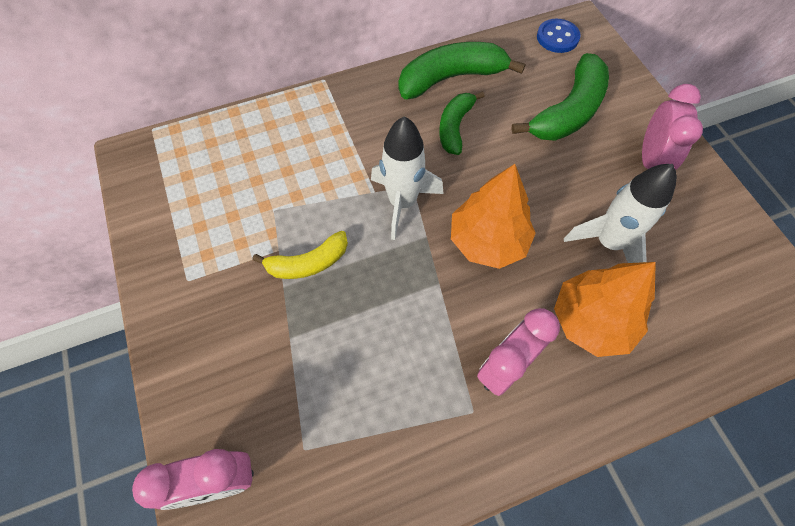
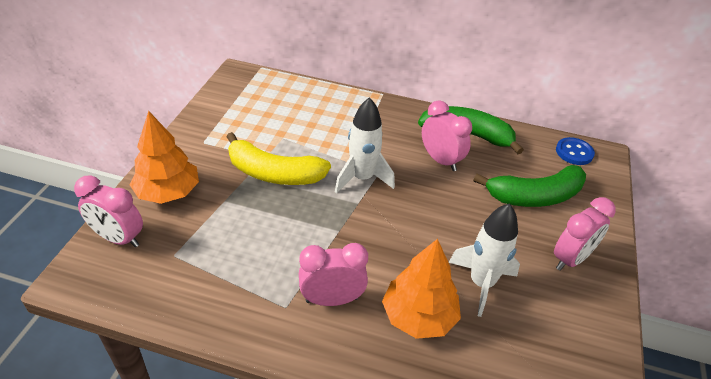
camera: 35 degrees right, 20 degrees down
(308, 263) = (274, 173): yellow banana -> yellow banana, size x1.62
(455, 127) = (440, 160): green banana -> pink clock
(488, 240) = (395, 229): orange tree -> orange tree (168, 192)

